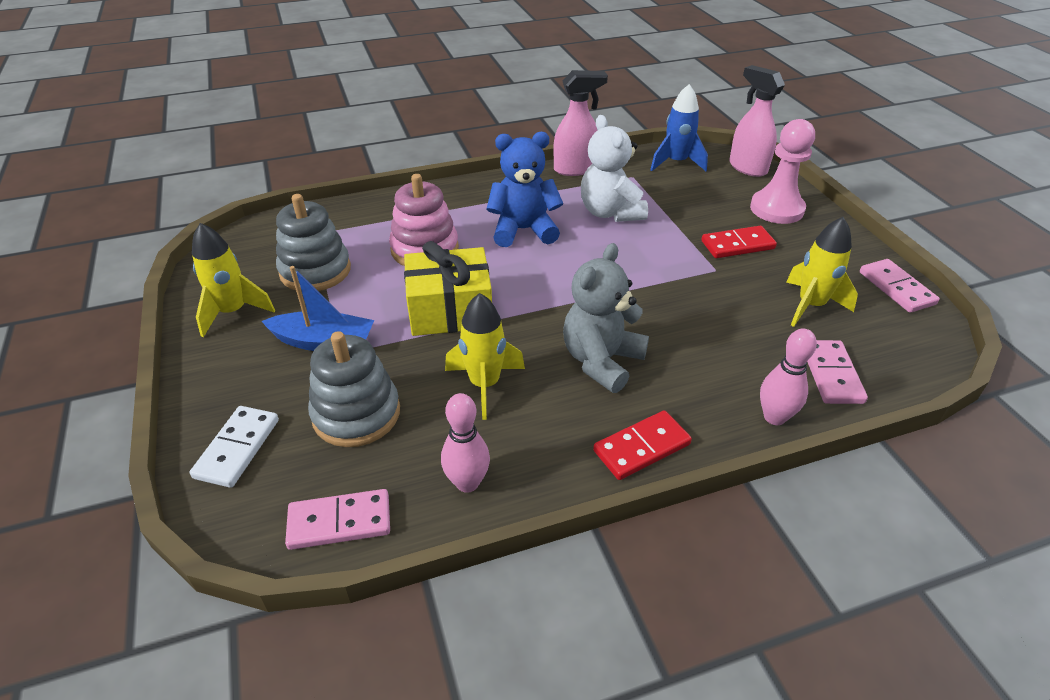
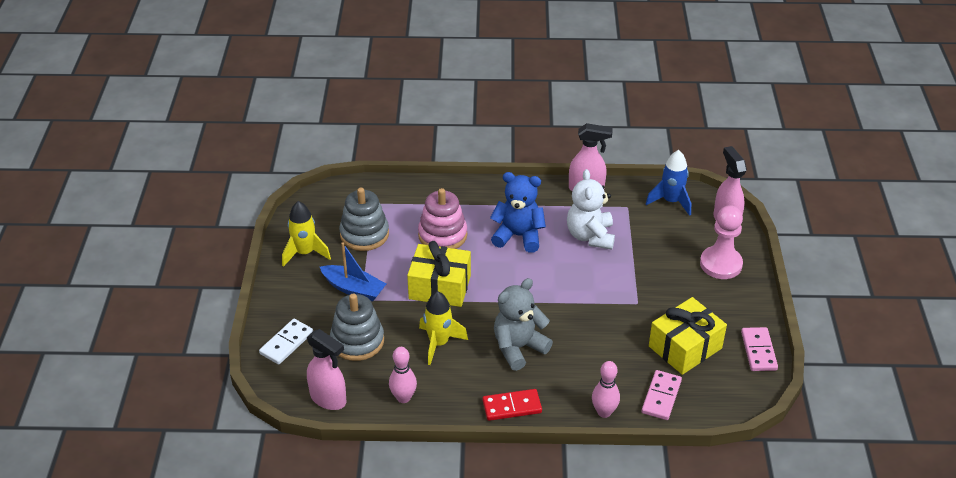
camera: 20 degrees right, 0 degrees up
(339, 522) = (328, 399): pink domino -> pink spray bottle
(737, 245) = (667, 287): red domino -> none
(810, 305) = (685, 347): yellow rocket -> yellow gift

